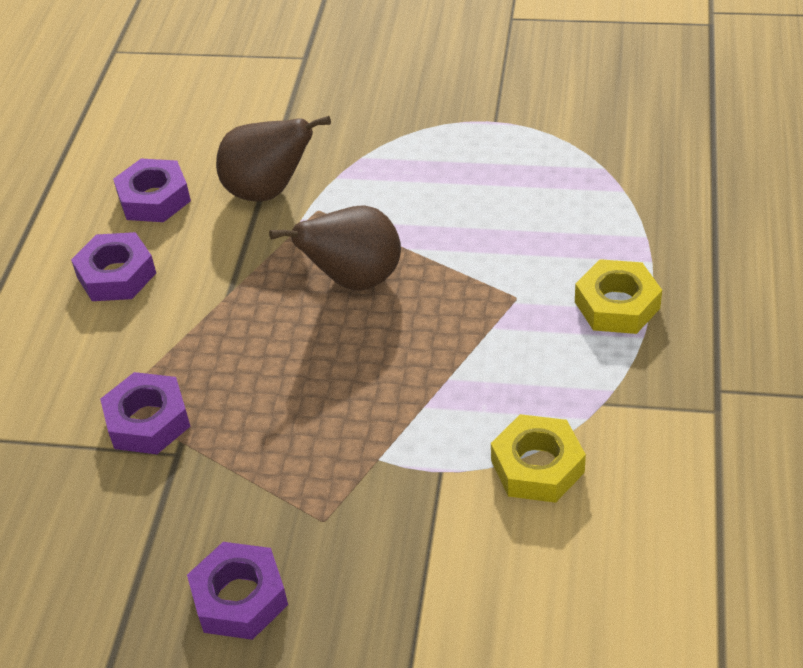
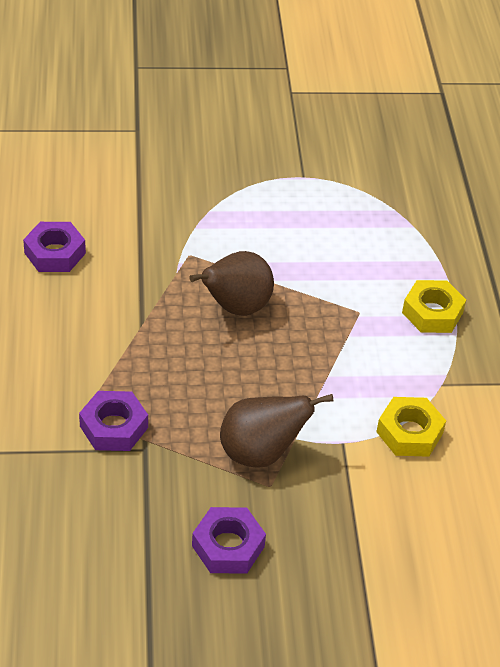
camera: 20 degrees left, 0 degrees up
(116, 275) = (46, 316): purple nut -> none
(268, 191) = (145, 242): brown pear -> brown pear (261, 453)

